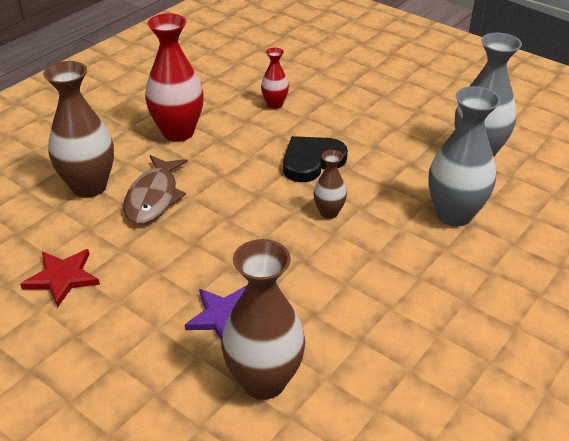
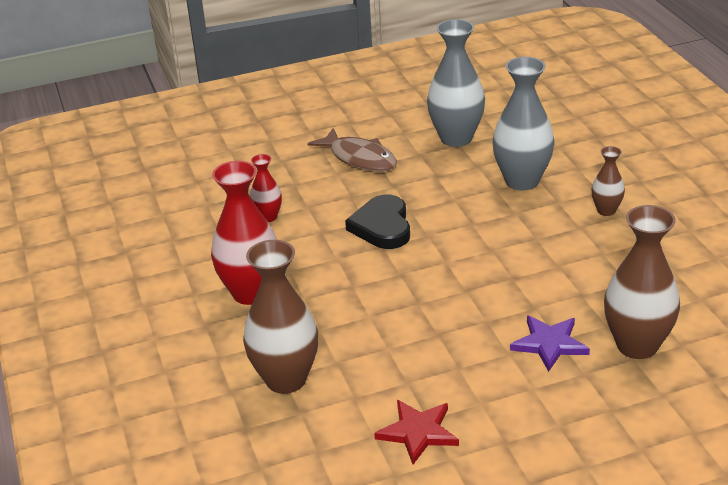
camera: 55 degrees left, 5 degrees down
(154, 197) = (346, 339): brown fish -> brown fish (360, 158)
(329, 212) = (463, 242): brown vase -> brown vase (606, 210)

